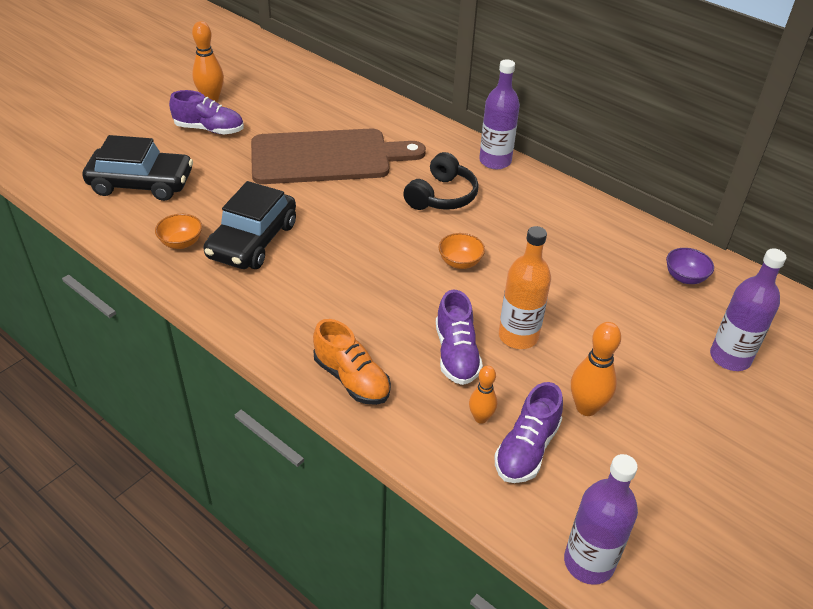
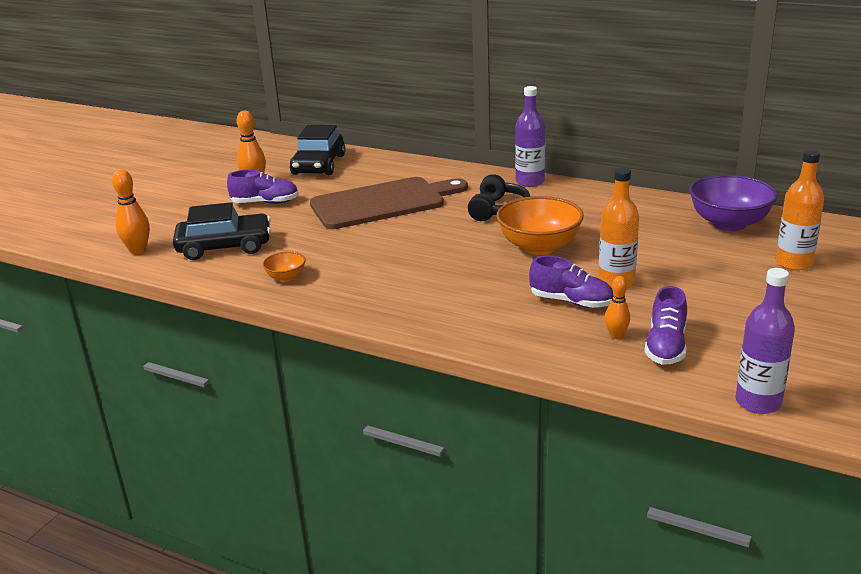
camera: 10 degrees left, 15 degrees down
(252, 240) = (350, 265): black car -> black car (319, 165)
(351, 379) = (492, 333): orange shoe -> none
(456, 354) = (571, 302): purple shoe -> purple shoe turned 45 degrees counterclockwise
(460, 262) = (539, 247): orange bowl -> orange bowl, size x2.07
(586, 407) = (698, 313): orange bowling pin -> orange bowling pin (138, 250)
(685, 277) = (729, 223): purple bowl -> purple bowl, size x2.07
(730, 357) = (793, 263): purple bottle -> orange bottle

